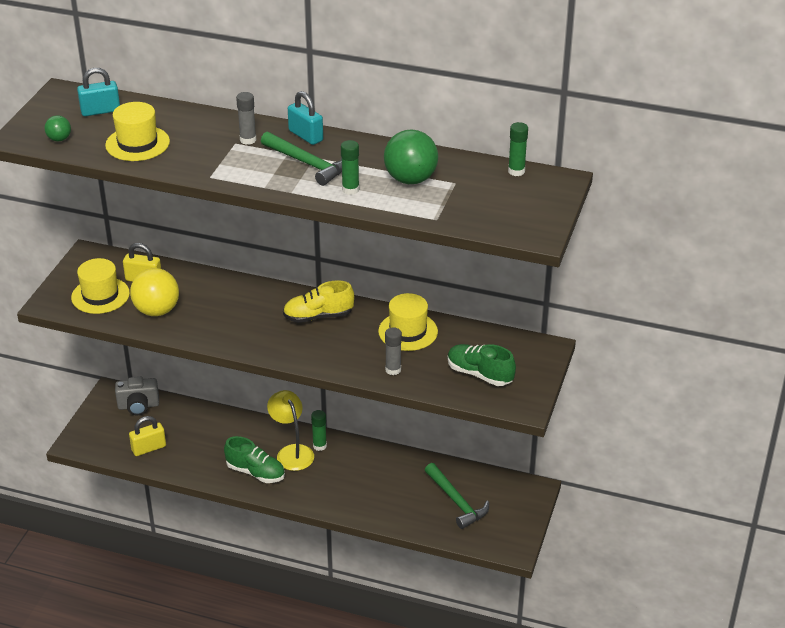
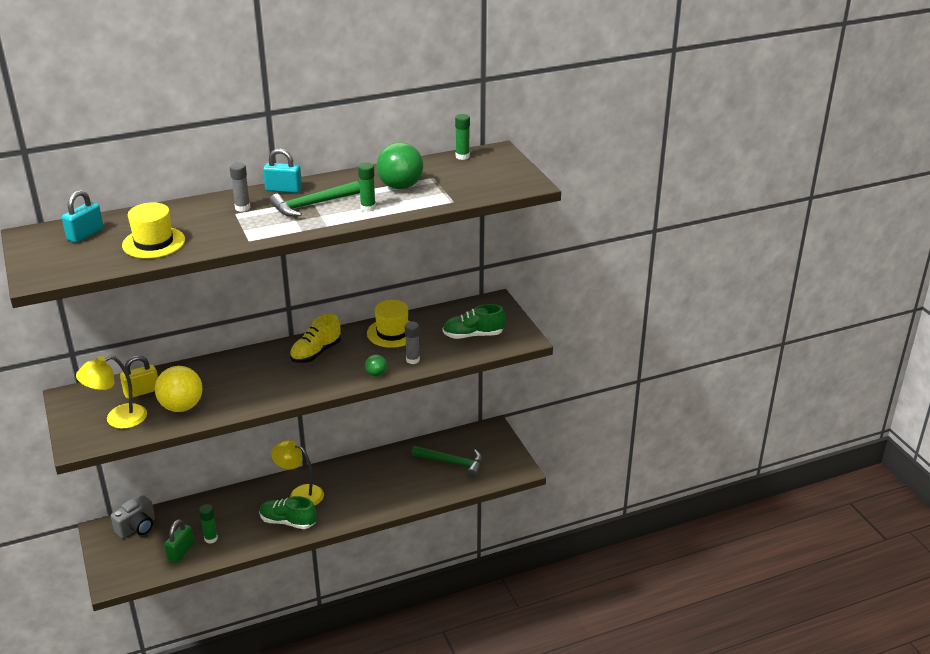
camera: 40 degrees left, 5 degrees down
(59, 139) = (77, 265): green ball -> green ball (376, 374)
(100, 295) = (118, 419): yellow hat -> yellow lamp
(149, 448) = (181, 552): yellow padlock -> green padlock
(256, 472) = (288, 522): green shoe -> green shoe turned 150 degrees counterclockwise
(308, 164) = (312, 205): green hammer -> green hammer turned 150 degrees clockwise
(319, 446) = (316, 479): green glue stick -> green glue stick (211, 538)

